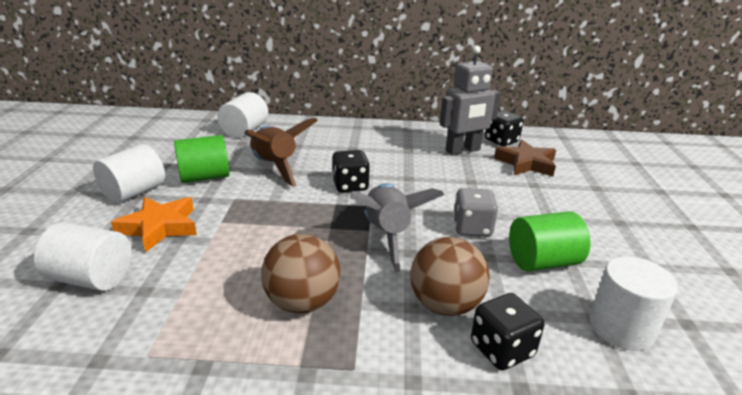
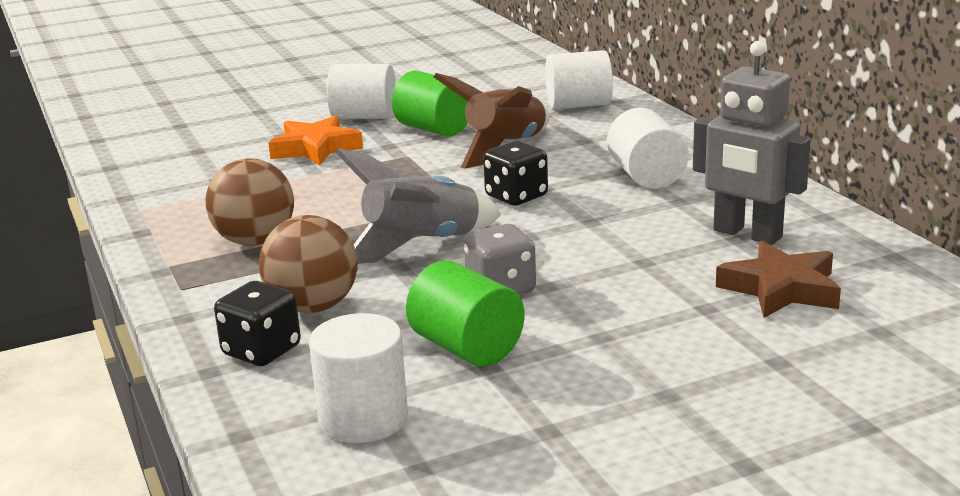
camera: 65 degrees right, 5 degrees down
(92, 278) = (215, 157): white cylinder -> white cylinder (646, 176)
(501, 141) = (844, 254): black dice -> none

